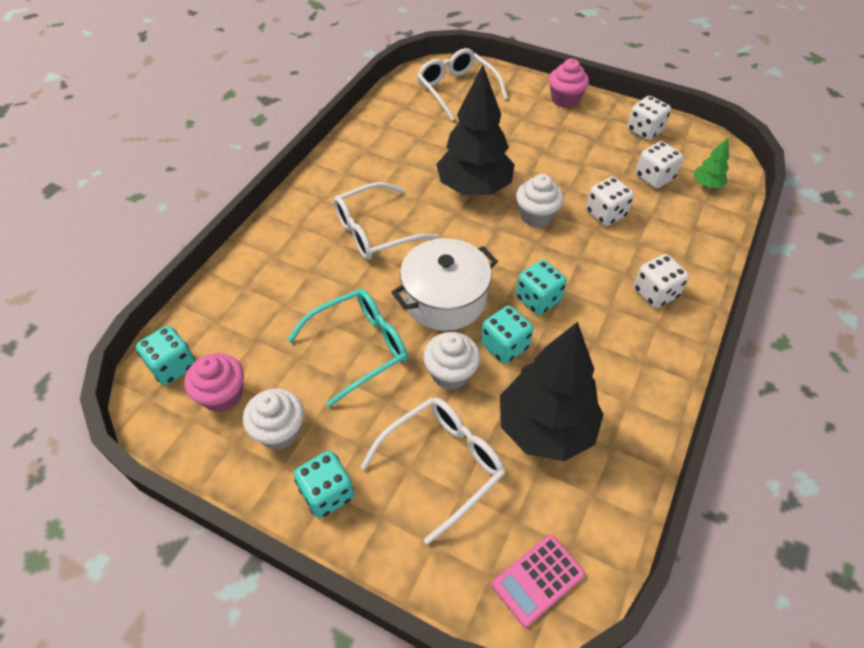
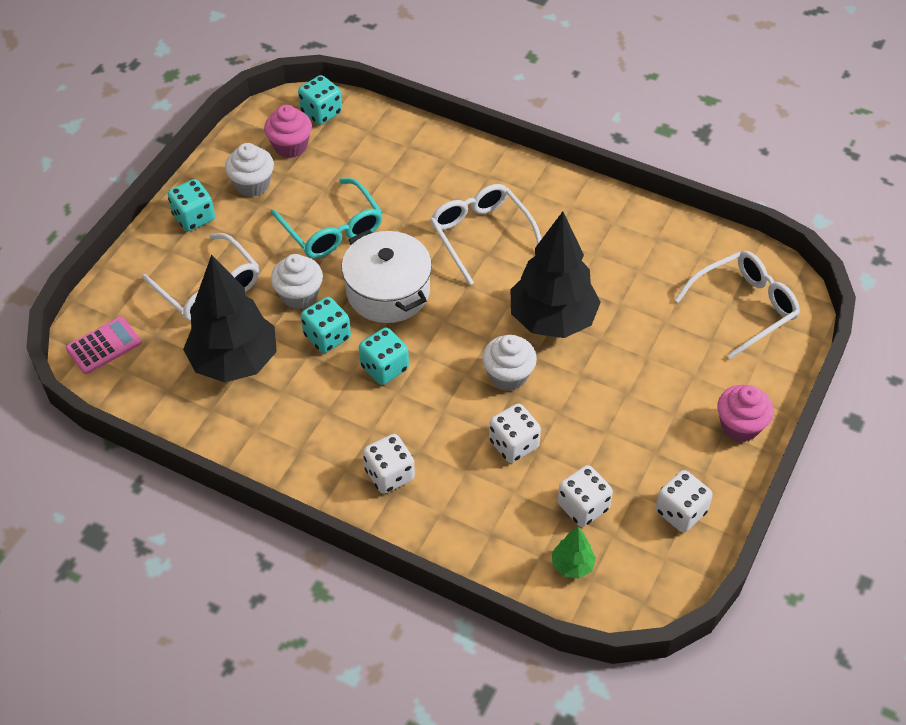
camera: 90 degrees right, 0 degrees up
(538, 579) = (104, 346): pink calculator -> pink calculator turned 90 degrees clockwise

